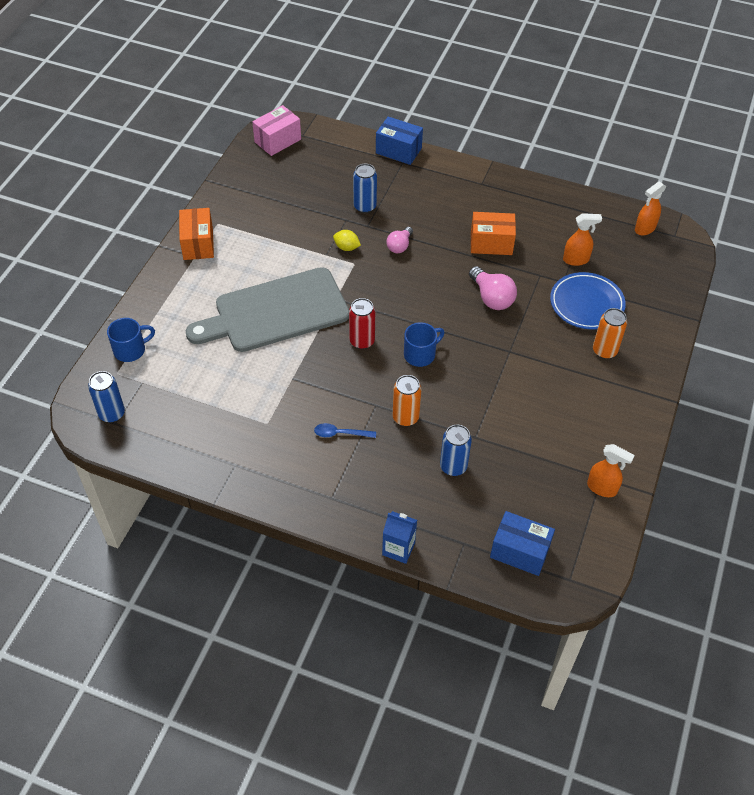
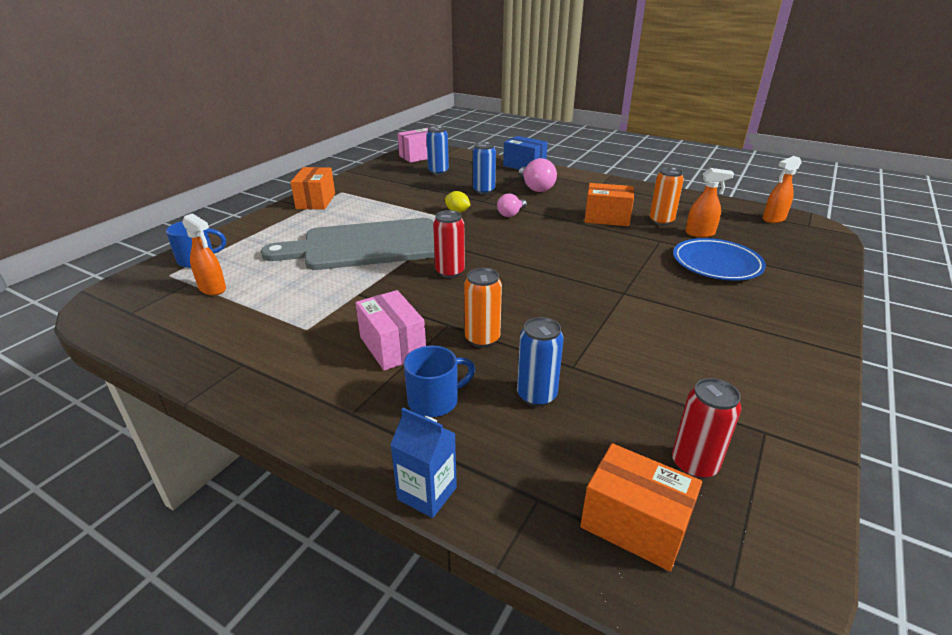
camera: 10 degrees right, 20 degrees down
(112, 414) = (134, 305): blue can -> blue can (438, 172)
(340, 433) = (392, 346): blue spoon -> pink box
(420, 354) = (515, 287): blue mug -> blue mug (435, 401)
(491, 298) = (604, 252): pink light bulb -> pink light bulb (535, 188)
(520, 551) = (634, 524): blue box -> orange box
(555, 507) = (694, 464): none -> red can
(602, 488) = (770, 446): orange spray bottle -> orange spray bottle (213, 289)
(604, 351) = (745, 302): orange can -> orange can (661, 221)

